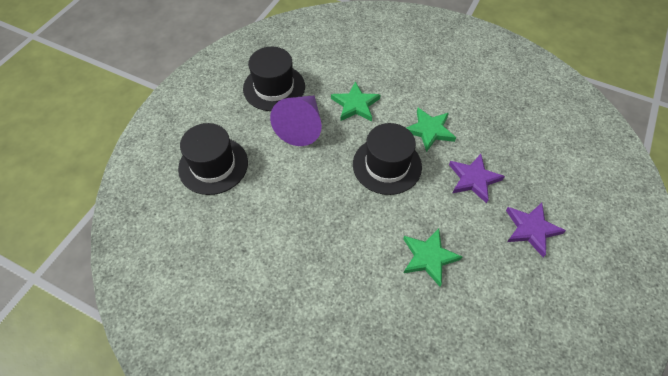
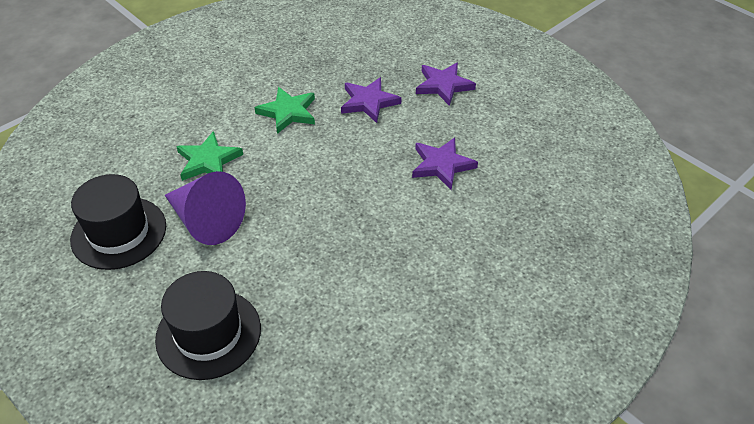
camera: 70 degrees left, 10 degrees down
(387, 165) = (313, 161): black hat -> none
(429, 257) = (442, 165): green star -> purple star

